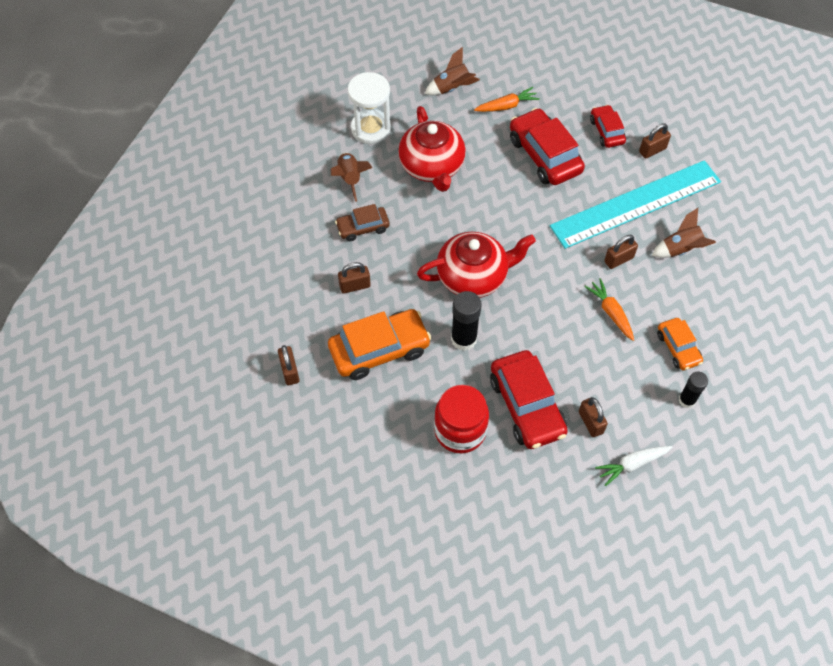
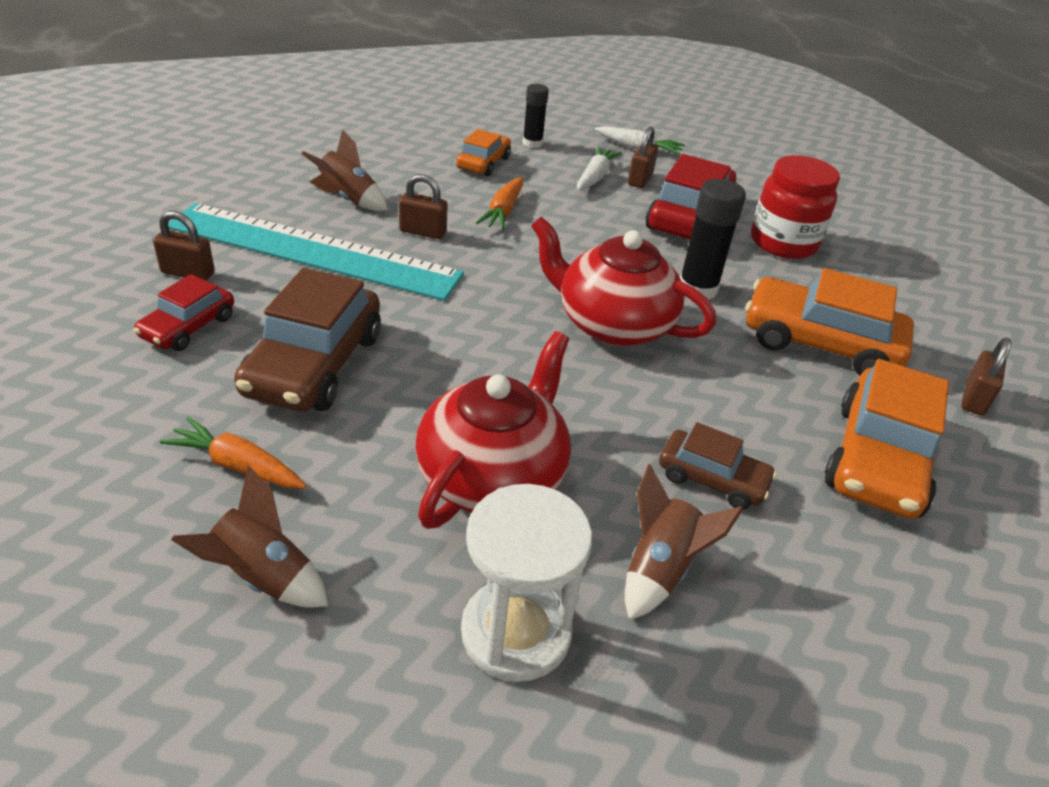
camera: 140 degrees left, 20 degrees down
(310, 291) = (878, 460): none -> orange car
(355, 286) = (796, 420): brown padlock -> none
(544, 155) = (314, 364): red car -> brown car
(614, 398) = (595, 177): none -> white carrot

